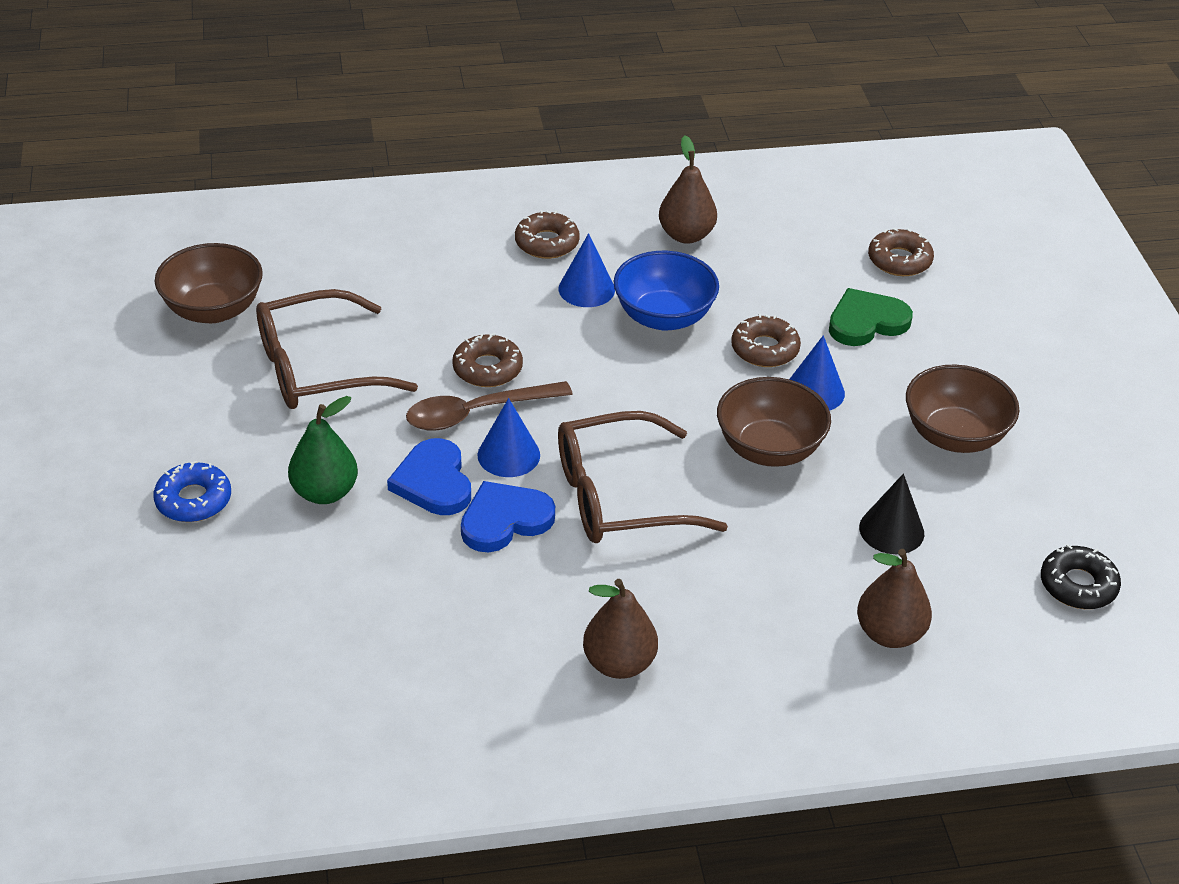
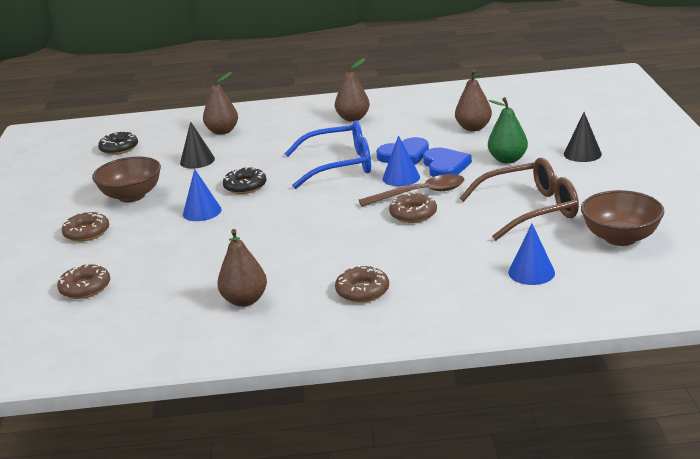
camera: 170 degrees left, 15 degrees down
(193, 500) = (582, 154): blue donut -> black cone
(370, 602) = (473, 128): none -> brown pear
(586, 289) = (336, 260): blue cone -> blue cone (531, 272)
(618, 497) = (340, 165): brown glasses -> blue glasses
(664, 317) = (284, 246): blue bowl -> none
(765, 349) = (221, 231): brown donut -> brown donut (86, 232)
(769, 449) = (245, 186): brown bowl -> black donut
(866, 322) = (141, 248): green heart -> none

